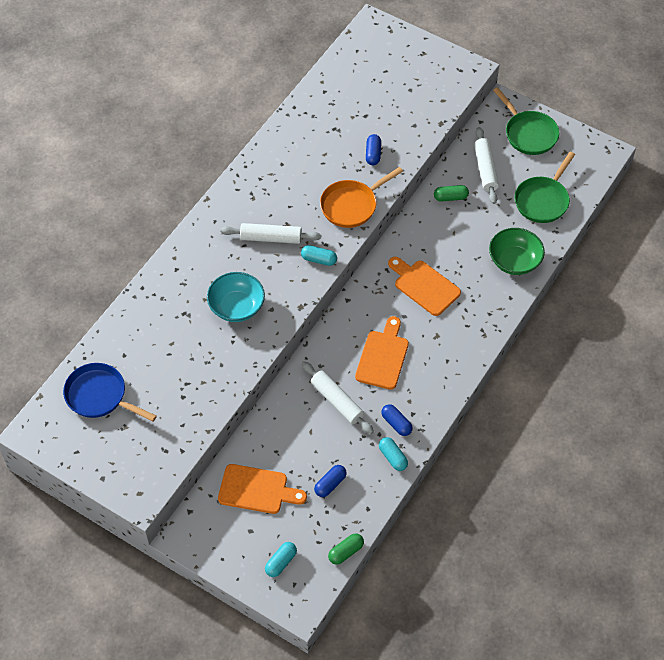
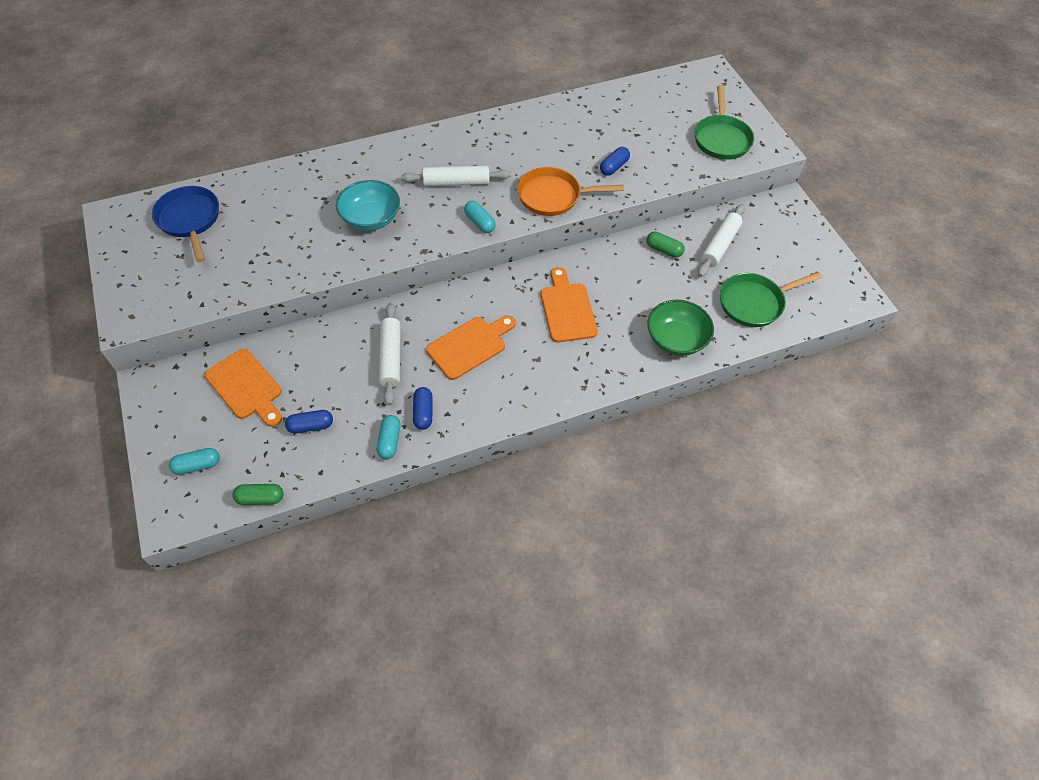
camera: 35 degrees right, 0 degrees up
(271, 238) = (456, 182): white rolling pin -> white rolling pin turned 45 degrees counterclockwise
(528, 134) = (791, 239): green pan -> green pan (721, 139)

